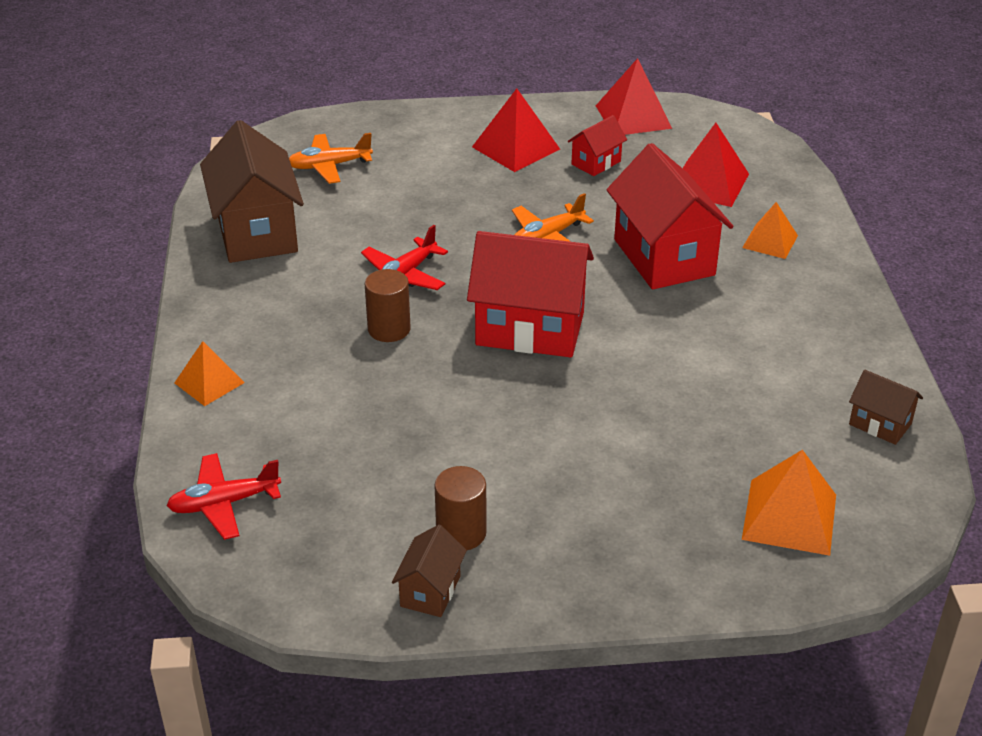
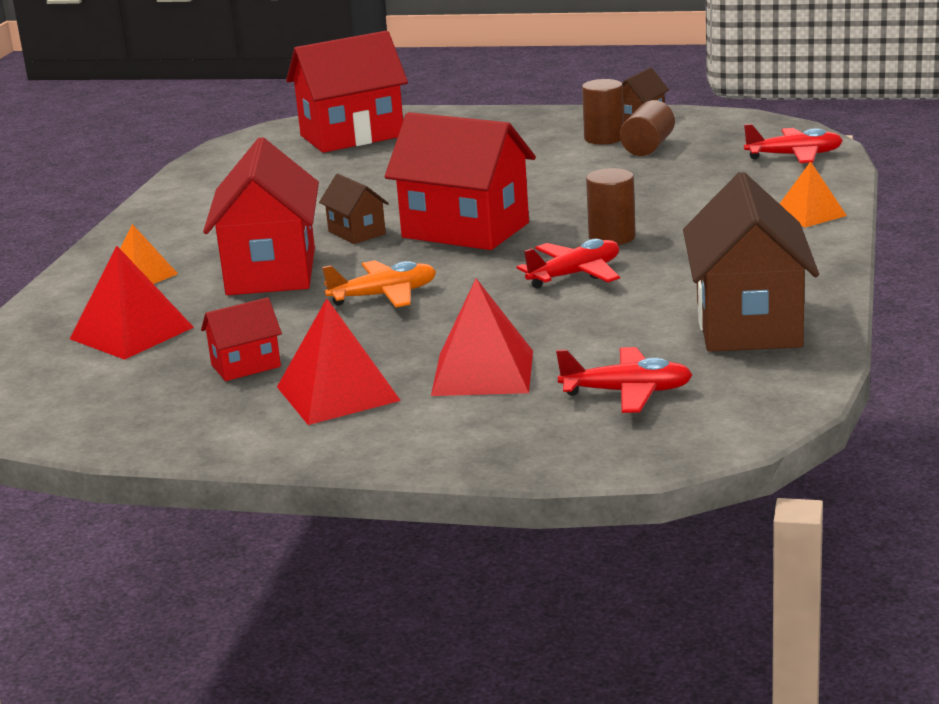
camera: 160 degrees left, 15 degrees down
(329, 166) = (627, 392): orange plane -> red plane
(400, 513) = (648, 147): none -> brown cylinder
(633, 117) = (125, 421): red pyramid -> red pyramid (483, 372)
(789, 517) = (352, 136): orange pyramid -> red house
(880, 424) = (222, 168): brown house -> brown house (357, 233)

